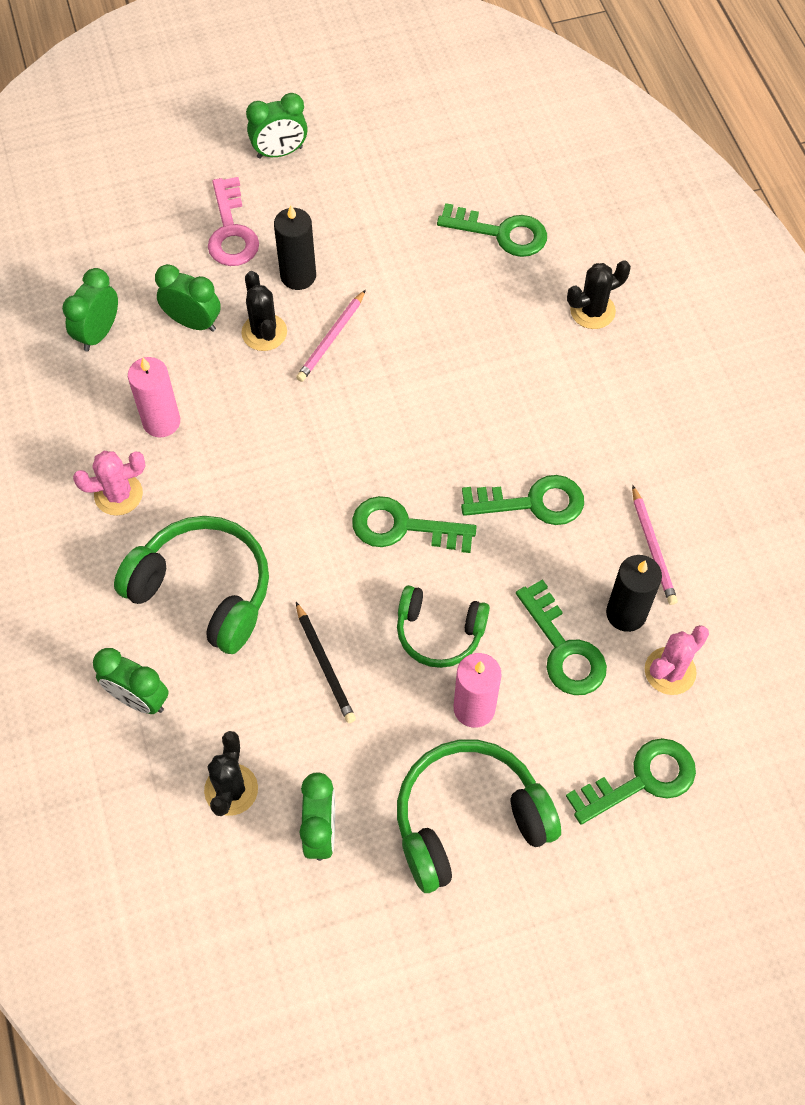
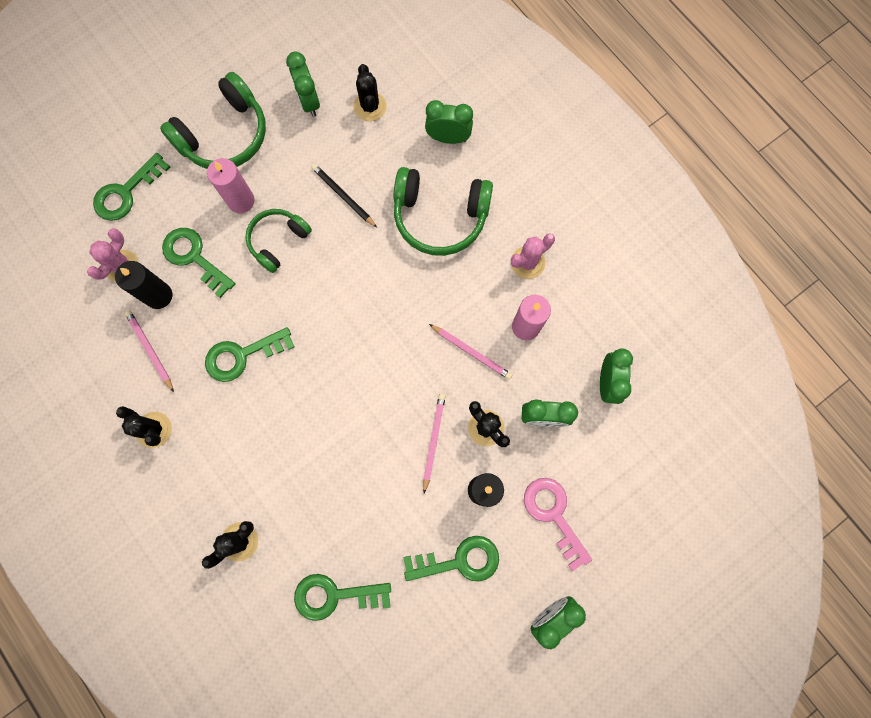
camera: 160 degrees right, 15 degrees up
(242, 415) = (471, 352): none -> pink pencil
(403, 527) = (326, 306): green key -> green key (459, 561)
(439, 632) = (278, 241): green headphones -> green headphones turned 45 degrees counterclockwise
(668, 453) = (154, 429): none -> black cactus

